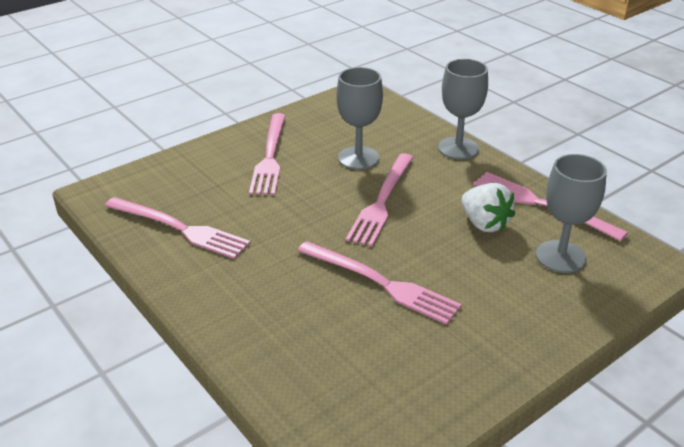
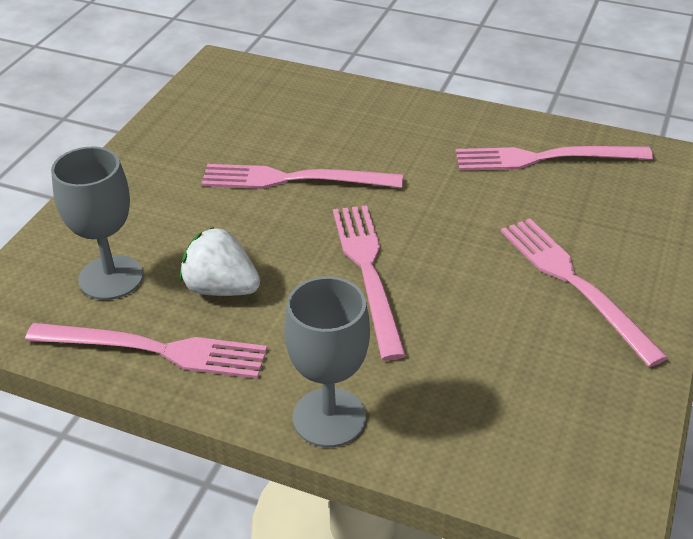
camera: 150 degrees right, 5 degrees up
(358, 158) = (459, 331): grey goblet -> none

